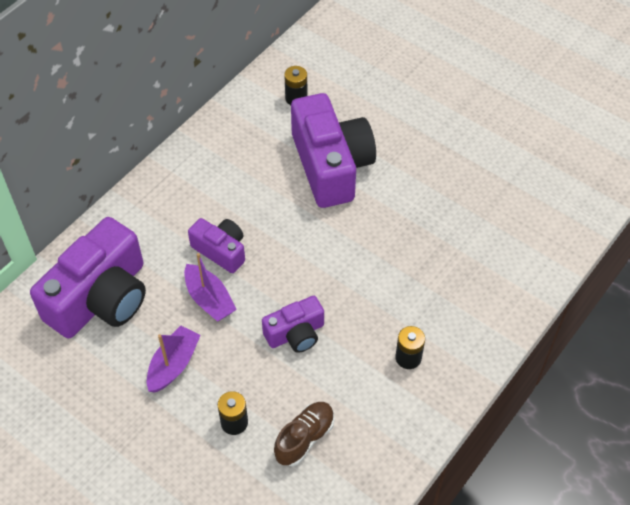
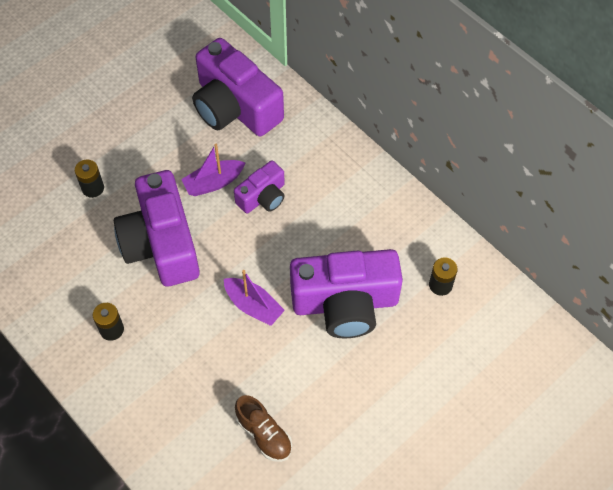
camera: 100 degrees right, 5 degrees up
(173, 365) = (157, 152): purple boat -> purple boat (253, 306)
(295, 333) = (161, 243): purple camera -> purple camera, size x1.91
(304, 438) = (63, 236): brown shoe -> brown shoe (264, 434)

